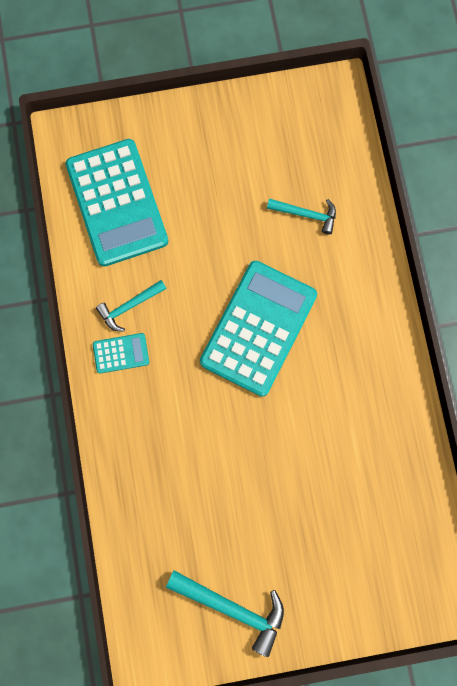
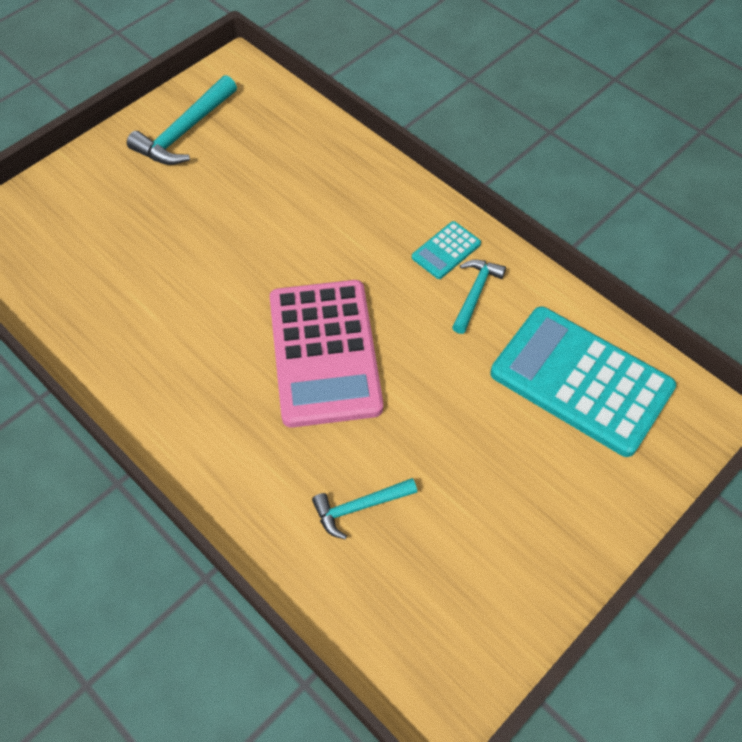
camera: 145 degrees right, 20 degrees down
(233, 608) = (184, 132): turquoise hammer -> turquoise hammer turned 45 degrees counterclockwise
(258, 328) = (324, 353): turquoise calculator -> pink calculator

